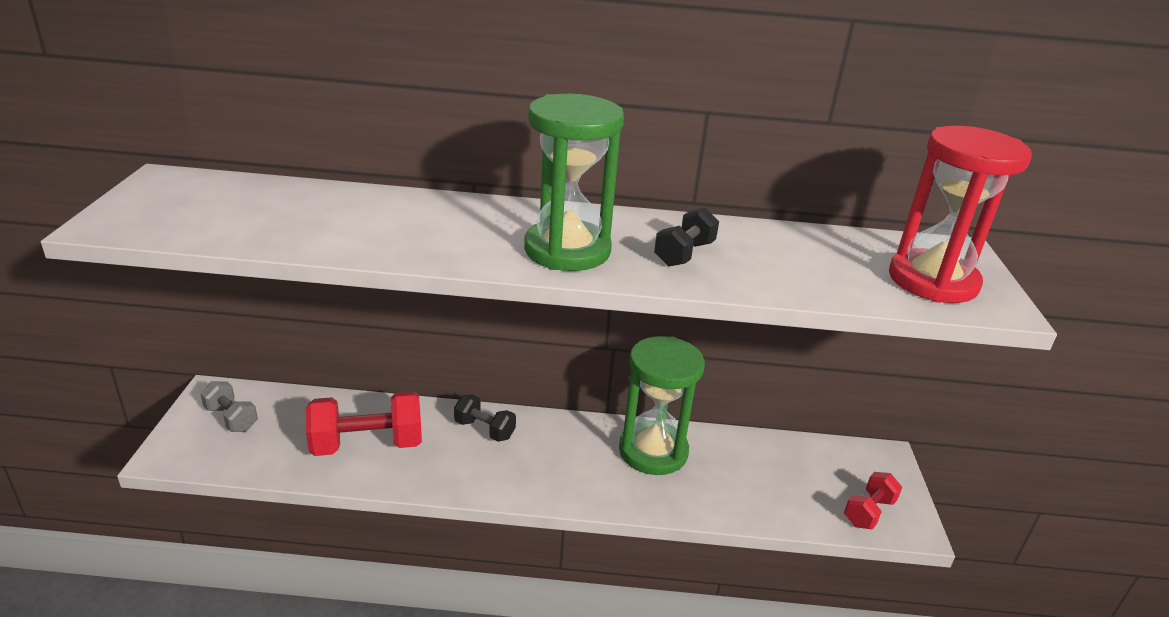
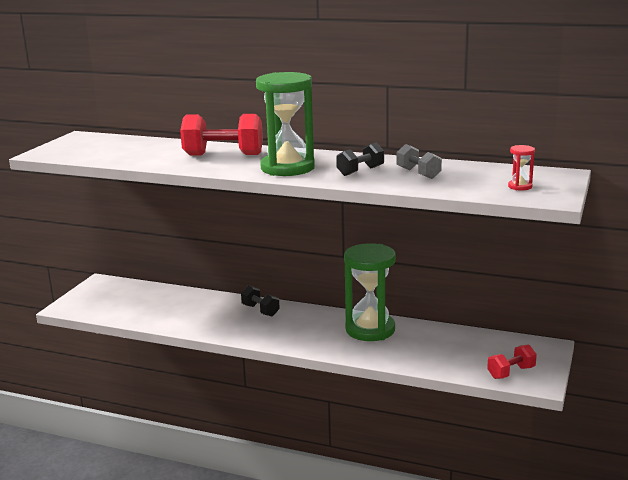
camera: 20 degrees right, 10 degrees down
(231, 418) = (107, 294): grey dumbbell -> grey dumbbell (418, 173)
(367, 444) = (182, 312): red dumbbell -> red dumbbell (223, 155)
(932, 281) = (520, 186): red hourglass -> red hourglass, size x0.40

